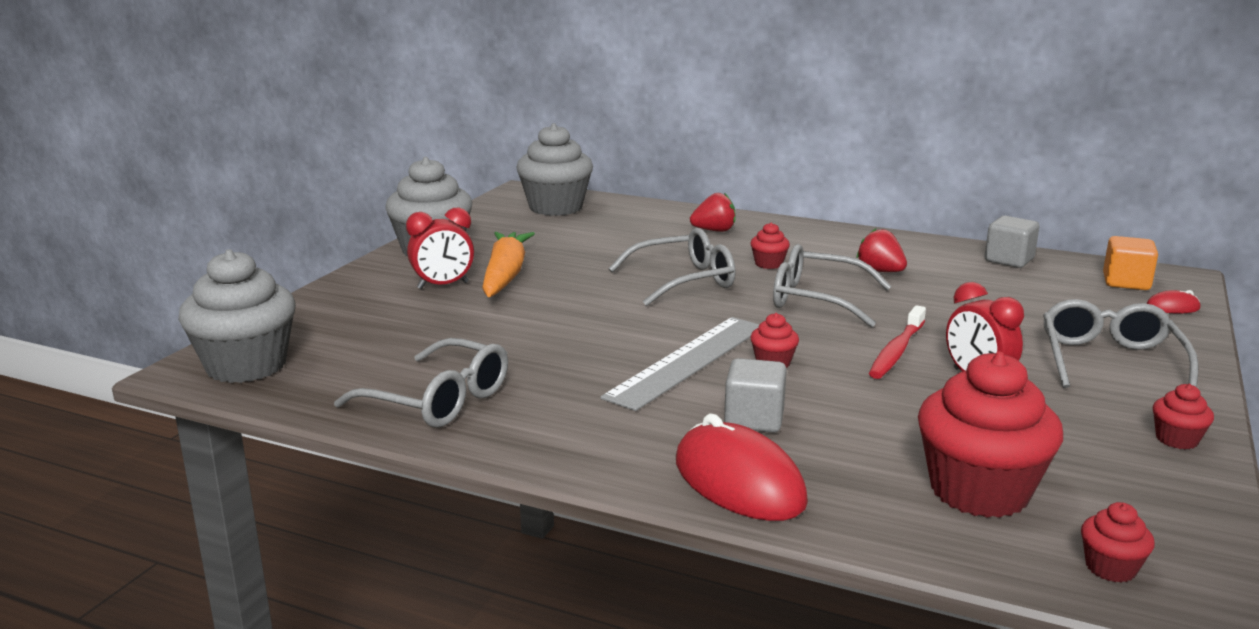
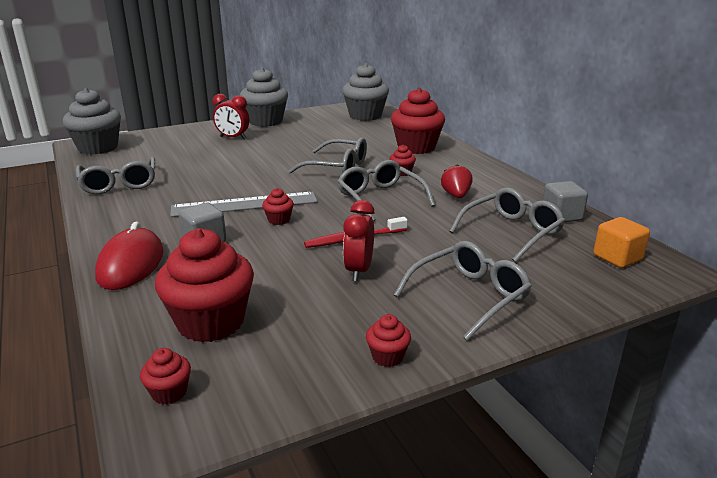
camera: 40 degrees right, 5 degrees up
(505, 275) = (267, 141): orange carrot -> none
(714, 231) = (416, 147): red strawberry -> red cupcake
(1007, 290) = (511, 232): none -> grey glasses
(1172, 307) = (612, 285): red mouse -> none

